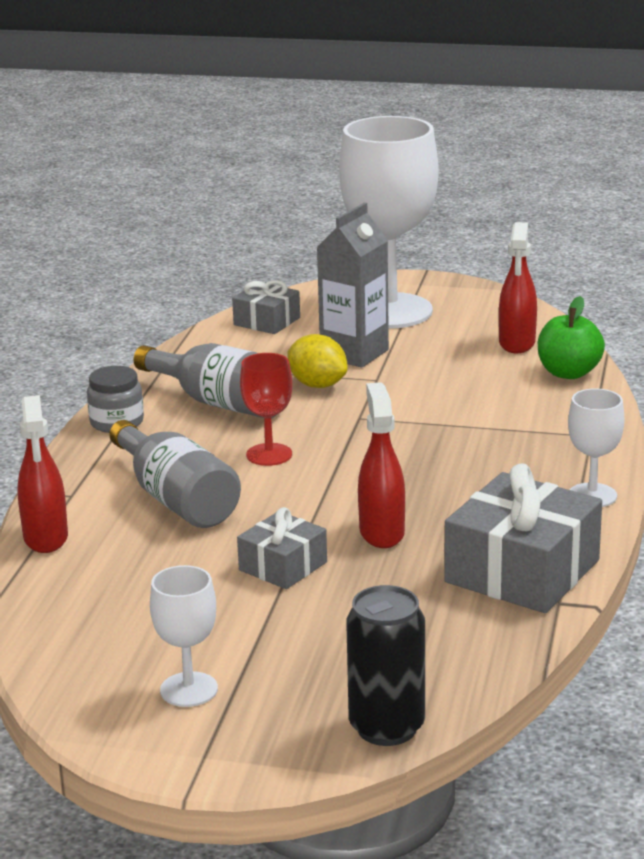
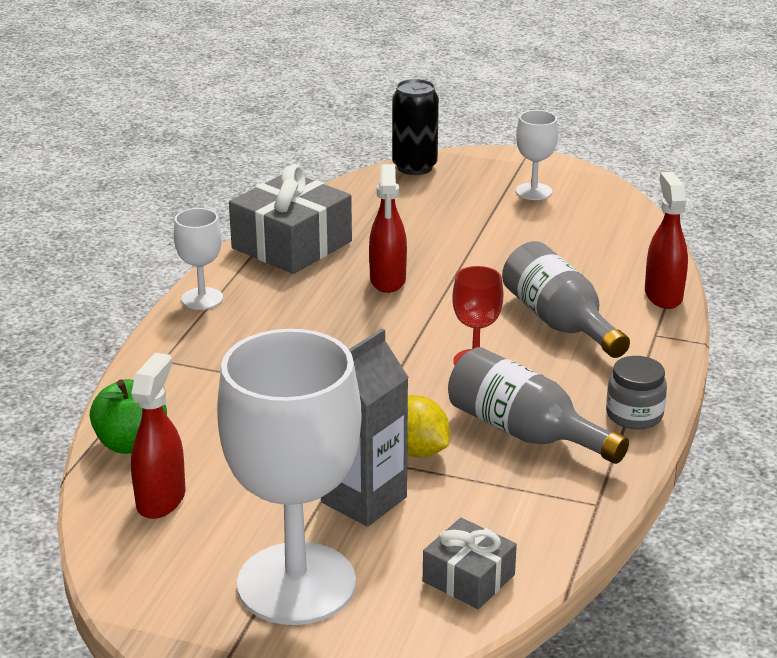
camera: 175 degrees left, 5 degrees up
(283, 566) = (469, 260): grey gift -> none

